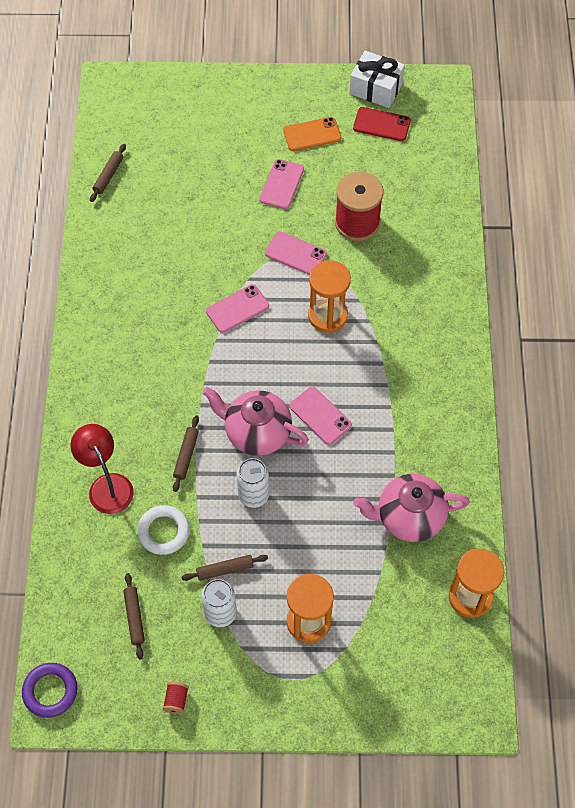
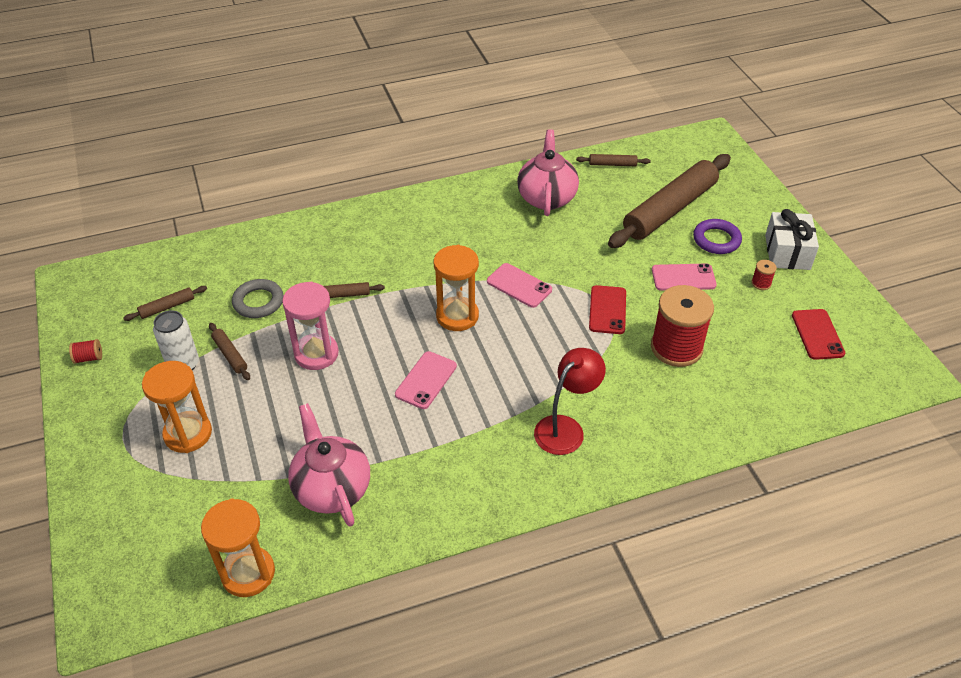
camera: 70 degrees right, 15 degrees down
(50, 691) = (88, 275): purple ring -> purple ring (716, 240)
(107, 485) = (294, 253): red lamp -> red lamp (566, 428)
(163, 531) = (258, 302): white ring -> grey ring
(193, 158) = (669, 209): none -> brown rolling pin
(253, 495) = (316, 354): white can -> pink hourglass
(256, 432) = (386, 337): pink teapot -> pink teapot (546, 197)
(295, 254) = (607, 310): pink phone -> red phone
(312, 134) = (761, 283): orange phone -> red spool
(327, 316) = (547, 354): orange hourglass -> orange hourglass (457, 316)
(376, 89) = (860, 317): white gift -> white gift (787, 252)

